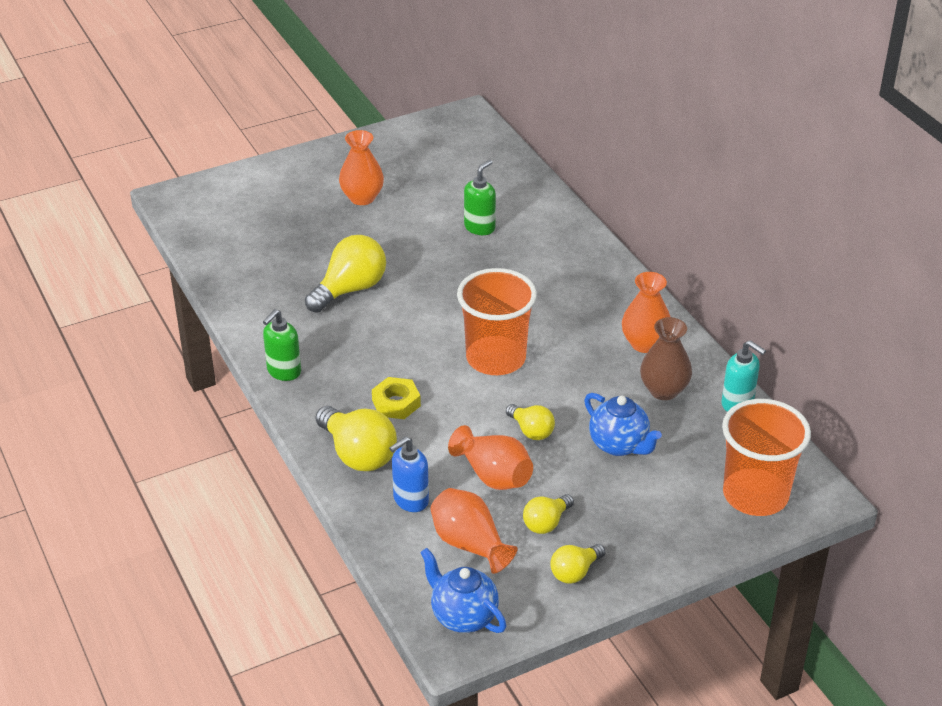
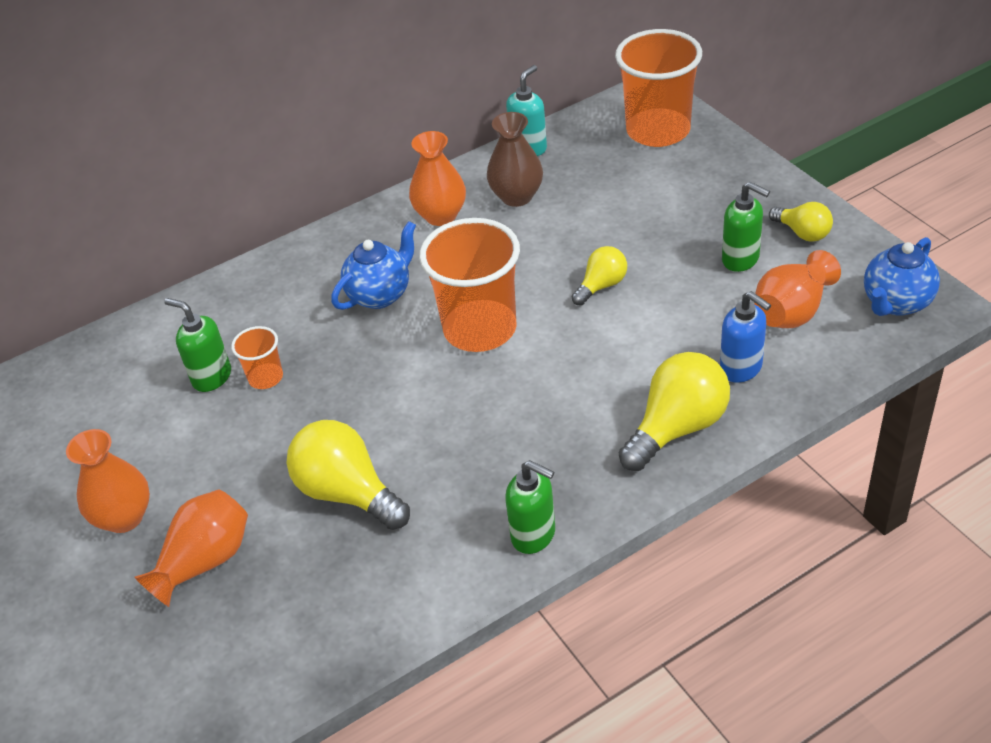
camera: 90 degrees left, 5 degrees up
(396, 403) = (576, 407): yellow nut -> none
(472, 252) = (265, 377): none -> orange cup
(493, 475) = (681, 306): orange vase -> orange vase (205, 561)
(546, 523) = (741, 259): yellow light bulb -> green soap dispenser
(619, 445) = (609, 220): blue teapot -> blue teapot (380, 294)

